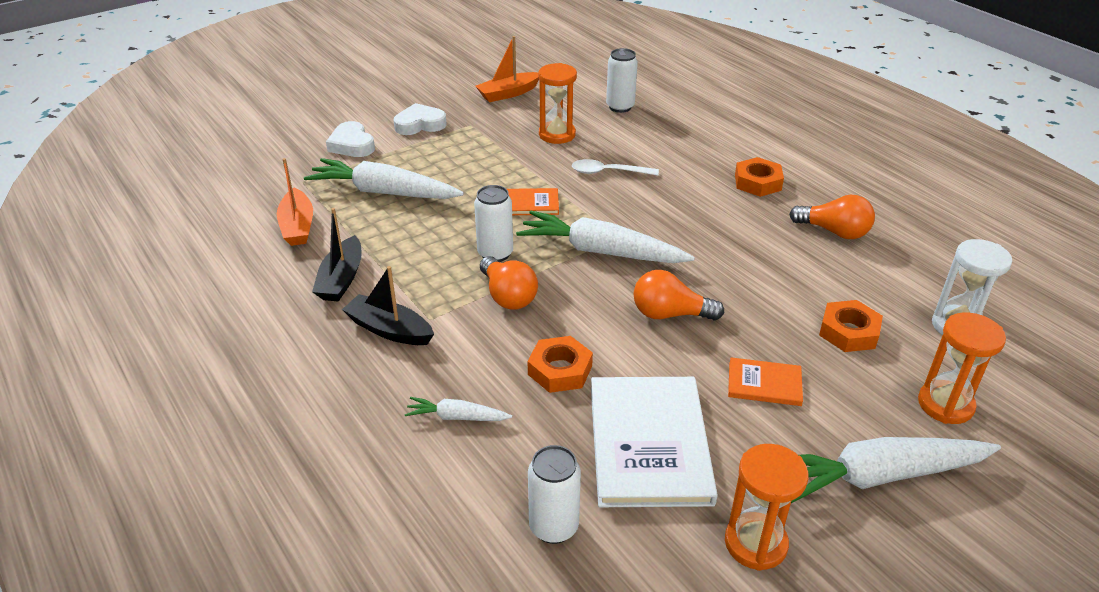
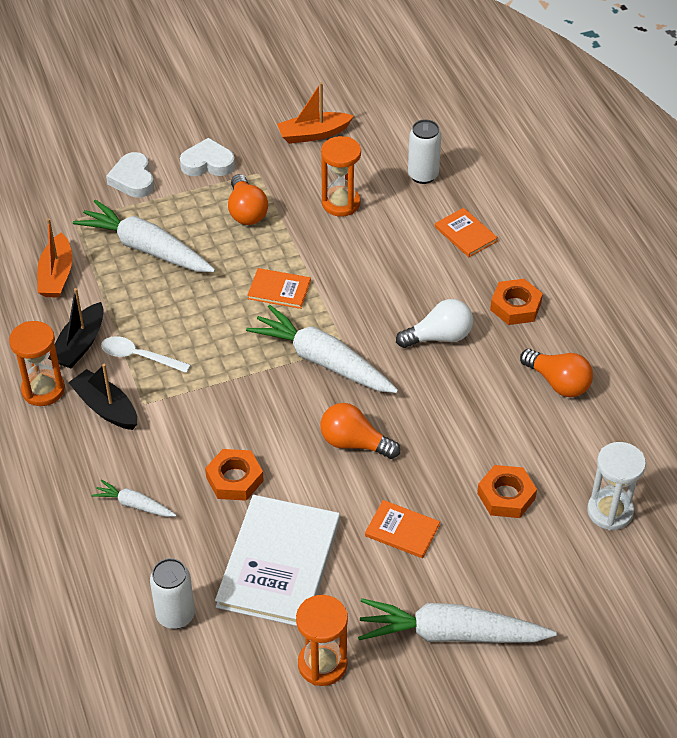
camera: 15 degrees right, 10 degrees up
(495, 254) = (224, 343): white can -> none
(508, 296) = (219, 393): orange light bulb -> orange light bulb (246, 211)
(608, 172) = (371, 264): white spoon -> white spoon (139, 356)
(681, 140) = (465, 234): none -> orange book
(702, 215) = (439, 337): none -> white light bulb
(945, 404) = (548, 585): orange hourglass -> orange hourglass (43, 390)

